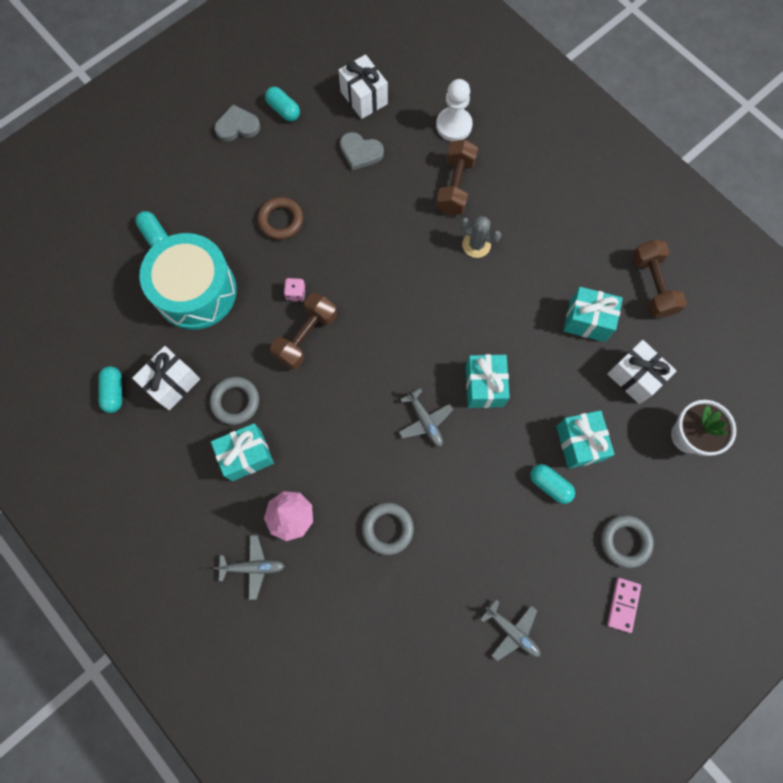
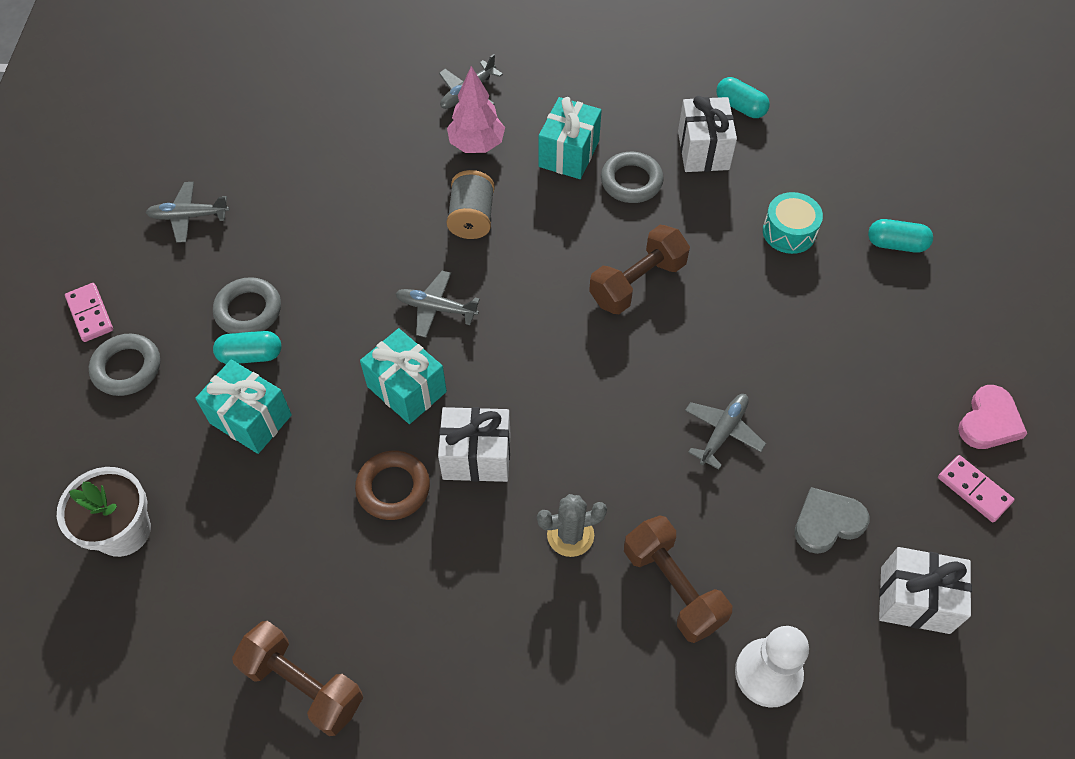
camera: 135 degrees right, 15 degrees down
(196, 291) = (789, 232): turquoise drum -> turquoise drum, size x0.48
(237, 126) = (989, 421): grey heart -> pink heart
(281, 220) = (805, 365): brown ring -> brown ring (393, 488)
(283, 110) = (974, 490): turquoise capsule -> pink domino
(296, 293) = (697, 311): pink dice -> none
(306, 336) = (637, 282): brown dumbbell -> brown dumbbell turned 60 degrees clockwise
(348, 463) = (472, 218): none -> grey spool
(357, 226) = (723, 432): none -> grey plane
(387, 528) = (380, 200): grey ring -> grey ring (248, 310)
(587, 321) = (351, 561): turquoise gift -> none
(634, 377) = (239, 543): white gift -> white gift (476, 456)

